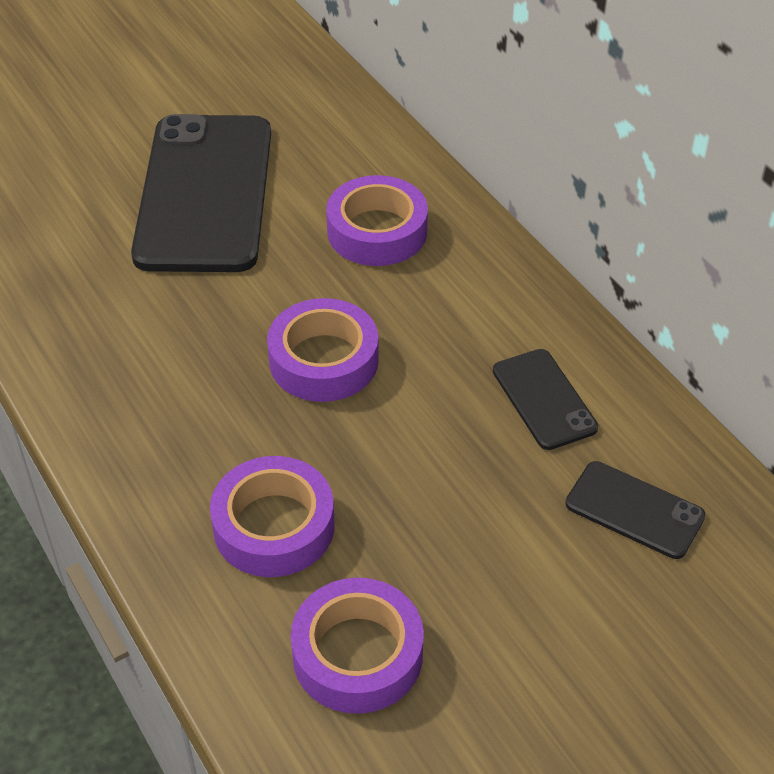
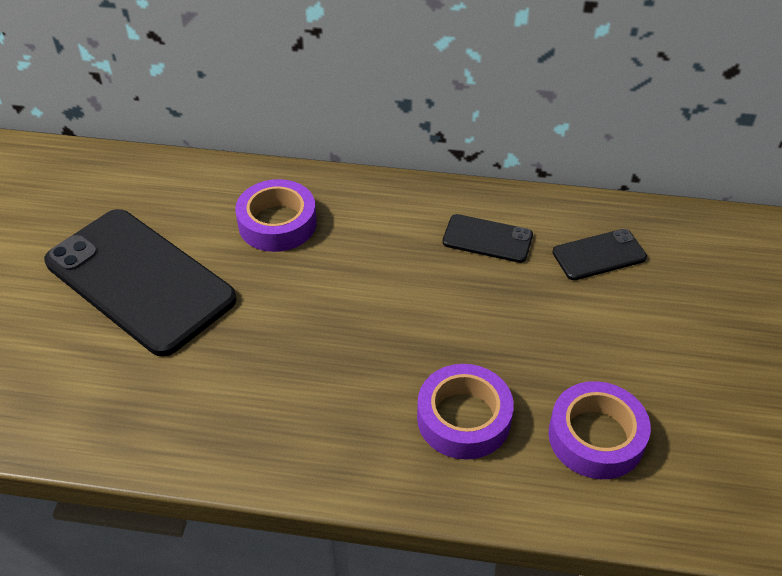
camera: 50 degrees left, 0 degrees up
(323, 360) = (355, 313): purple tape -> none

